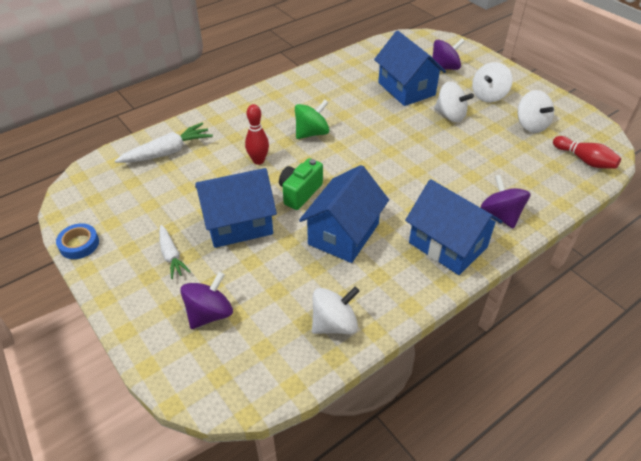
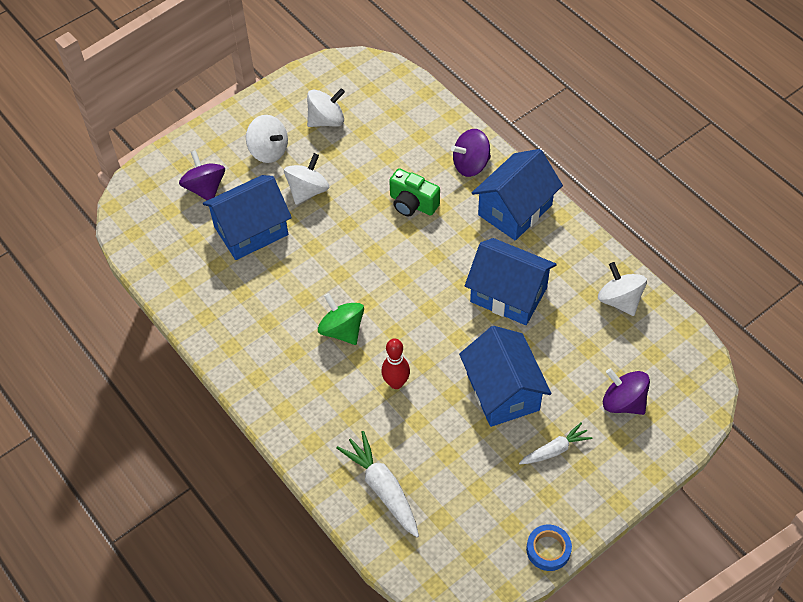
camera: 90 degrees left, 10 degrees up
(300, 193) = (449, 337): green camera -> green camera (412, 204)
(584, 160) = (385, 87): red bowling pin -> none

